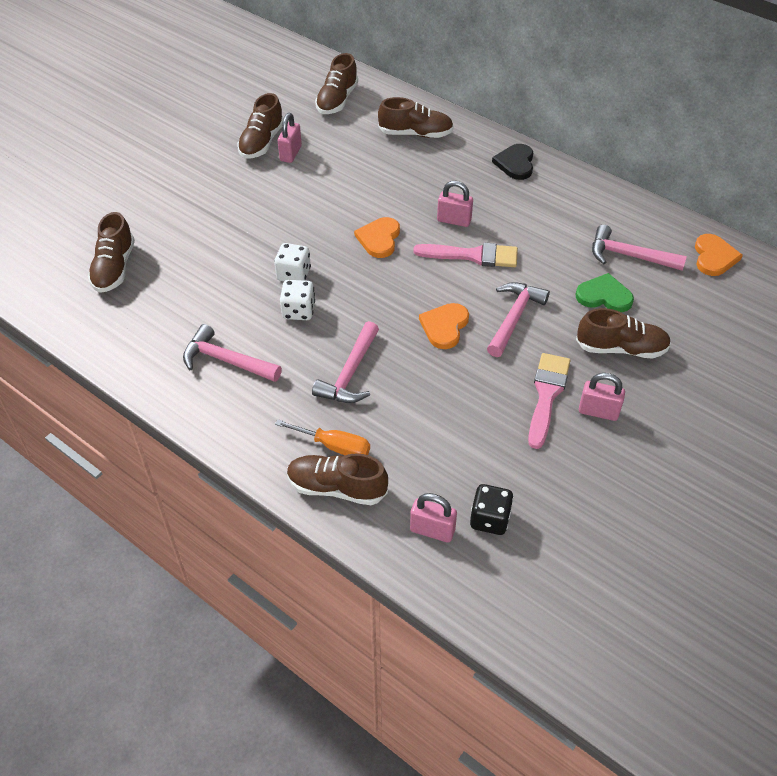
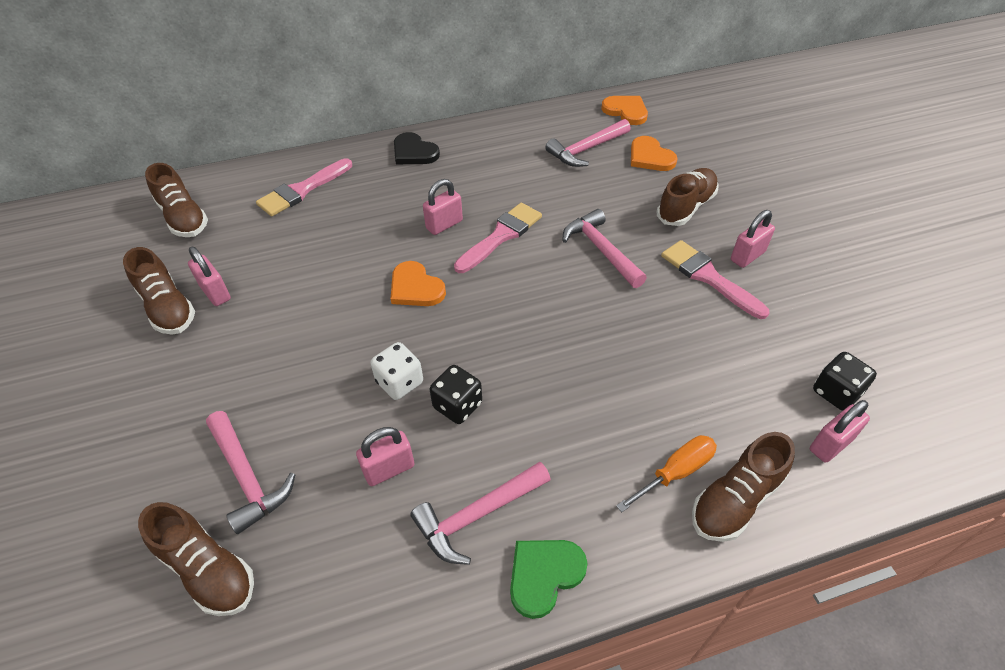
camera: 55 degrees left, 0 degrees up
(227, 305) = (389, 469): none -> pink padlock
(298, 311) = (457, 405): white dice -> black dice
(350, 373) = (582, 406): pink hammer -> pink hammer (247, 477)
(416, 134) = (302, 190): brown shoe -> pink brush
(444, 326) = (575, 301): orange heart -> orange heart (650, 157)
(604, 296) = (619, 185): green heart -> green heart (544, 575)

